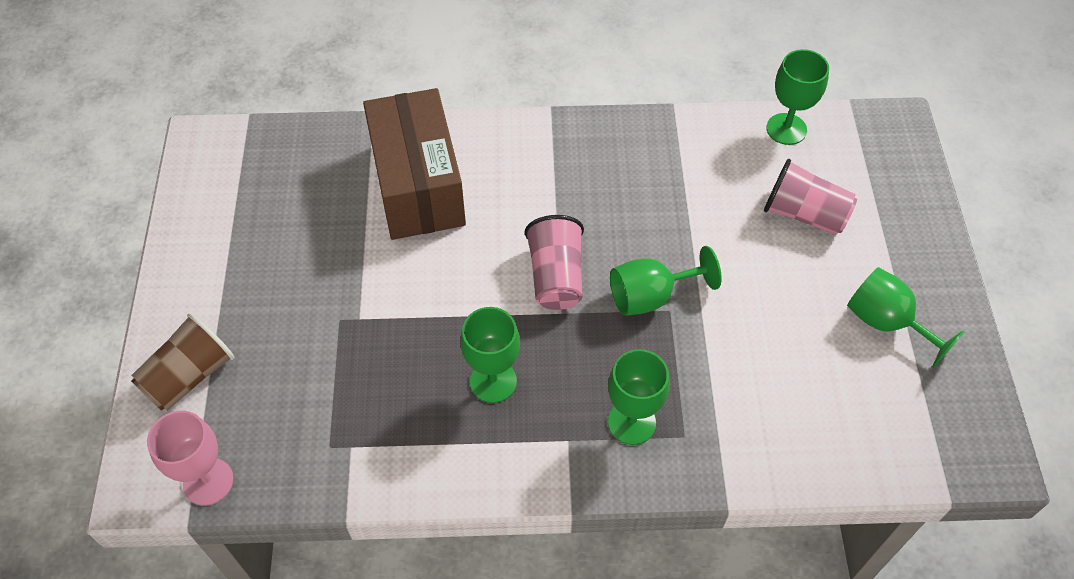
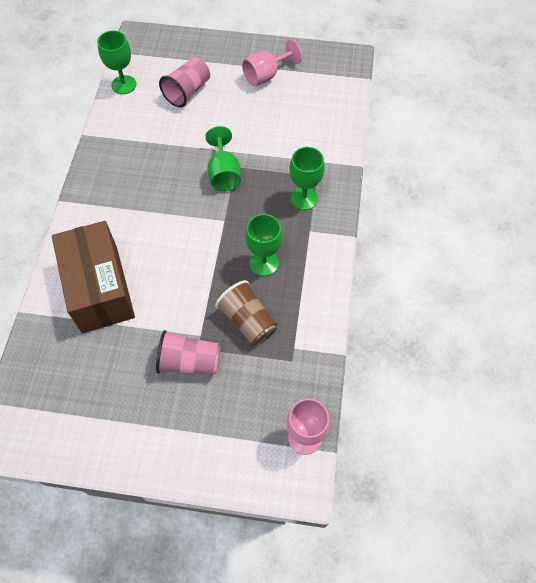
camera: 80 degrees left, 5 degrees up
(189, 376) = (221, 450): brown cup -> brown cup (248, 321)
(418, 185) = (99, 288): brown box -> brown box turned 75 degrees clockwise
(556, 277) = (197, 219): pink cup -> pink cup (189, 362)
(886, 322) = (266, 75): green goblet -> pink goblet

